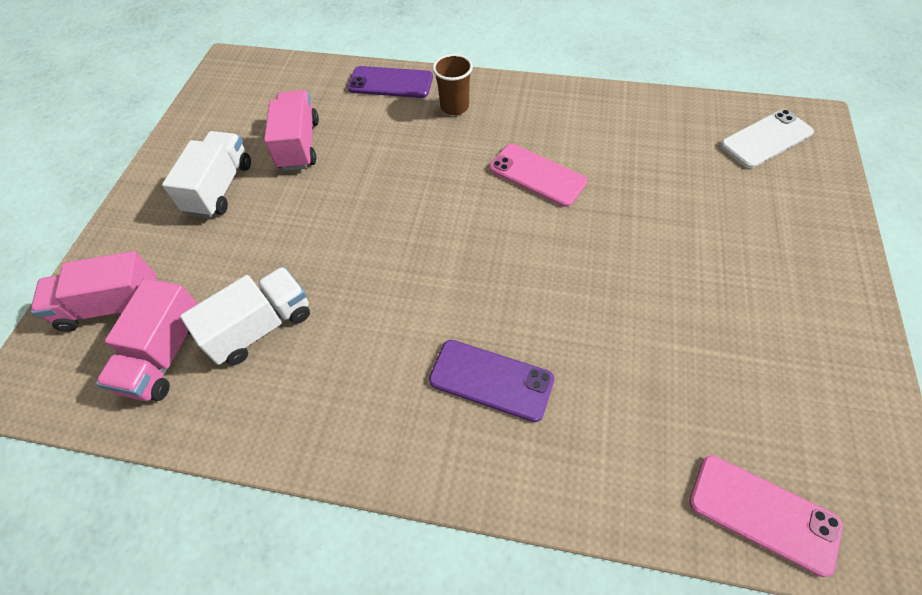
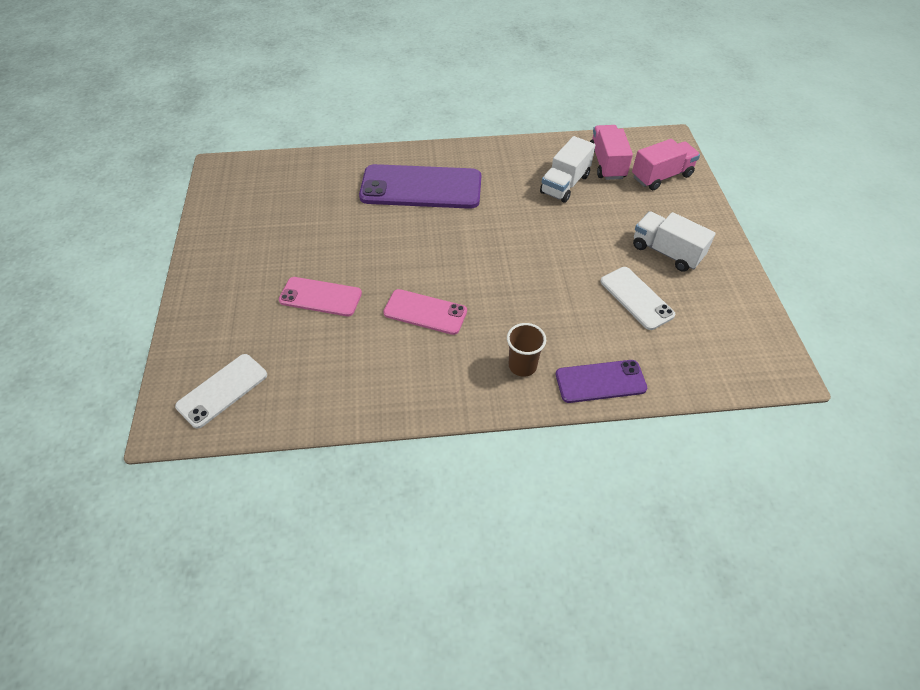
camera: 160 degrees right, 5 degrees down
(220, 188) = (666, 252): white truck -> white truck turned 135 degrees clockwise
(299, 145) = (636, 298): pink truck -> white phone
(491, 380) = (421, 187): purple phone -> purple phone, size x1.76
(763, 513) = (279, 168): pink phone -> pink phone (320, 297)

